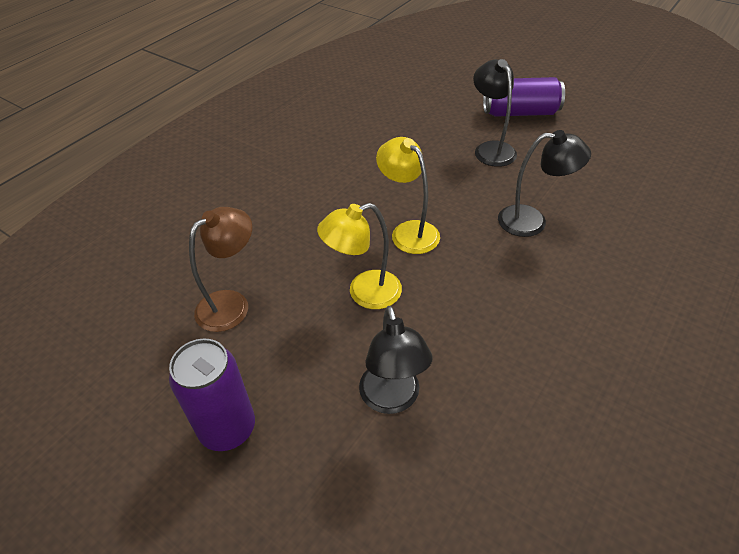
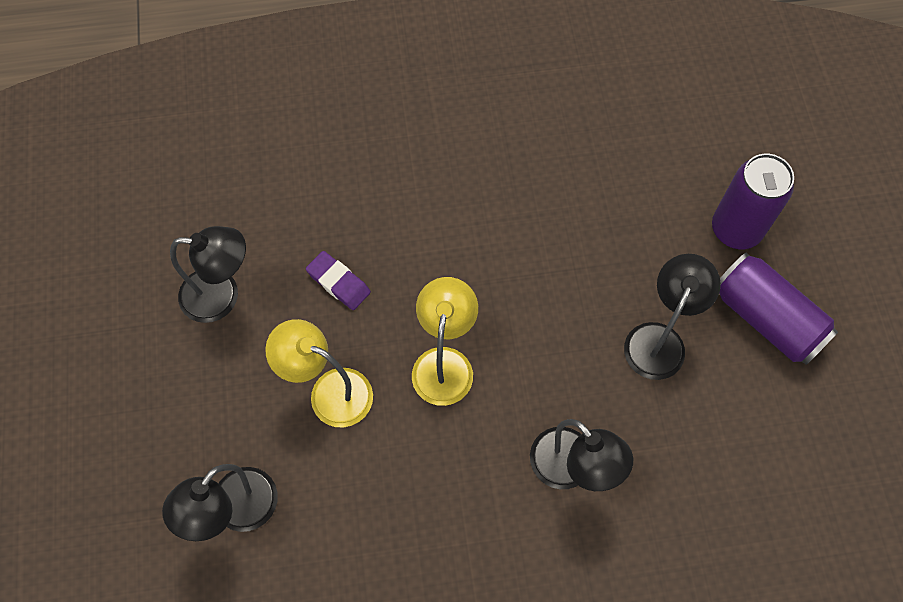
camera: 45 degrees right, 20 degrees up
(228, 428) = (109, 412): purple can -> purple can (736, 229)
(231, 304) = (222, 295): brown lamp -> black lamp
(300, 244) = (338, 282): none -> purple eraser

